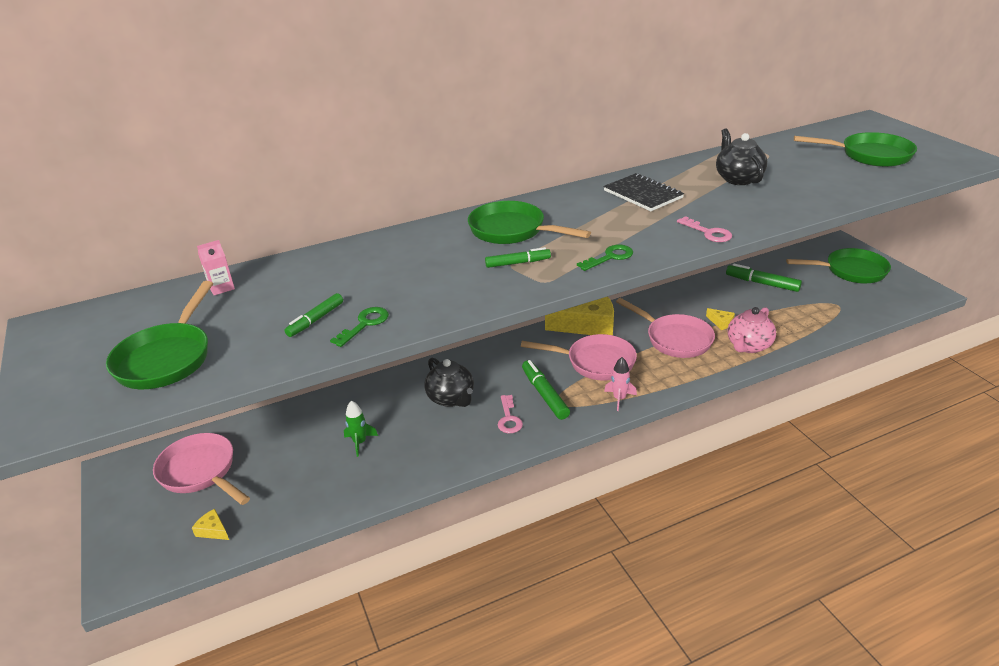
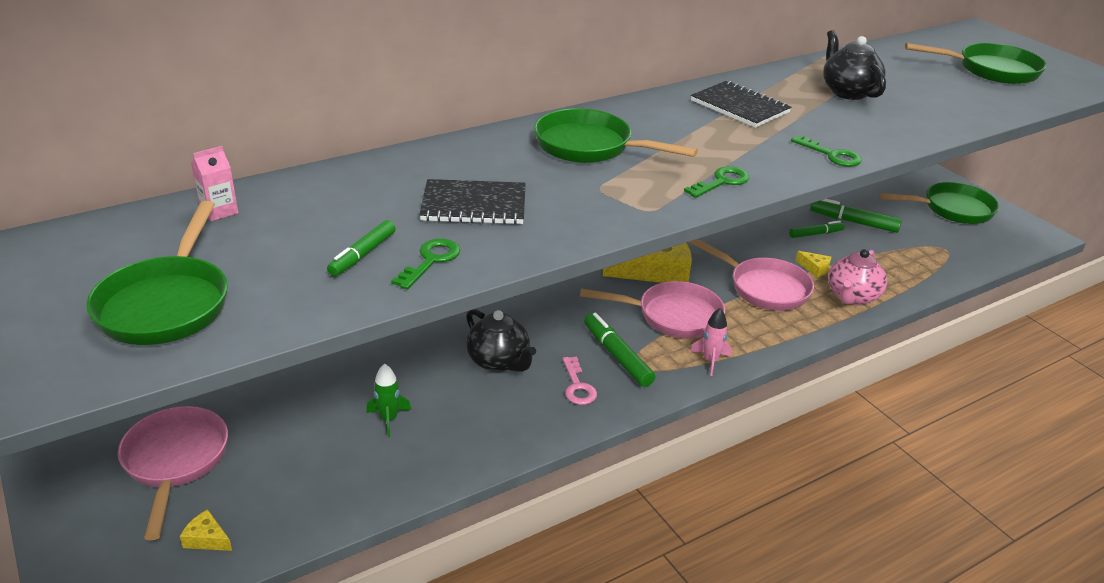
camera: 10 degrees left, 0 degrees up
(201, 472) = (175, 462): pink pan -> pink pan turned 45 degrees clockwise
(409, 280) = (474, 205): none -> black notebook
(518, 263) = (608, 187): green marker -> green marker (815, 234)
(708, 233) = (831, 155): pink key -> green key

